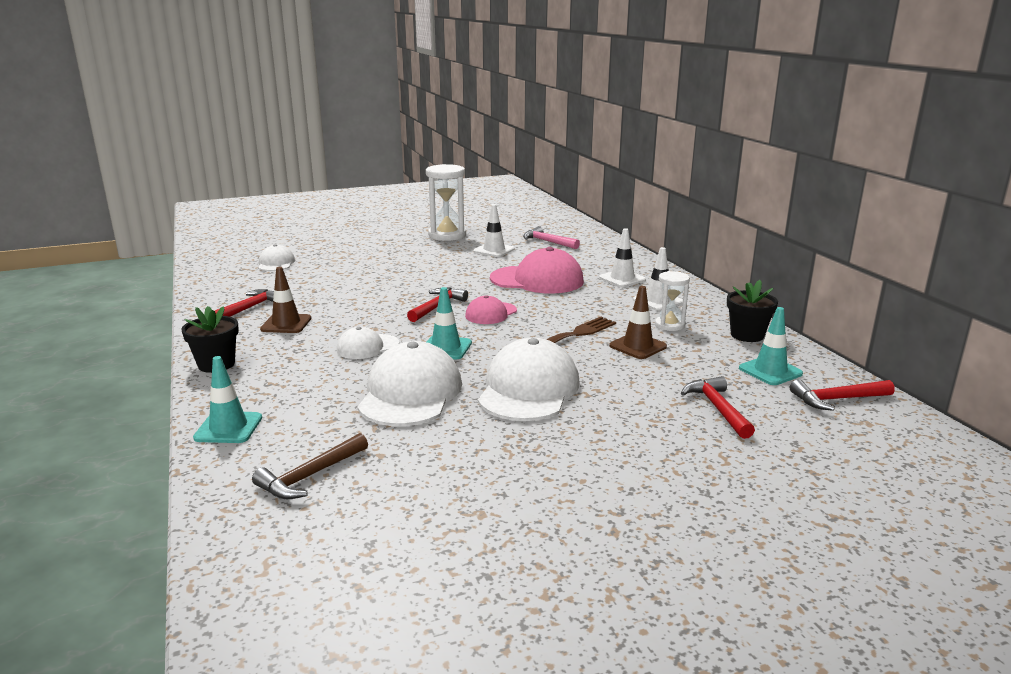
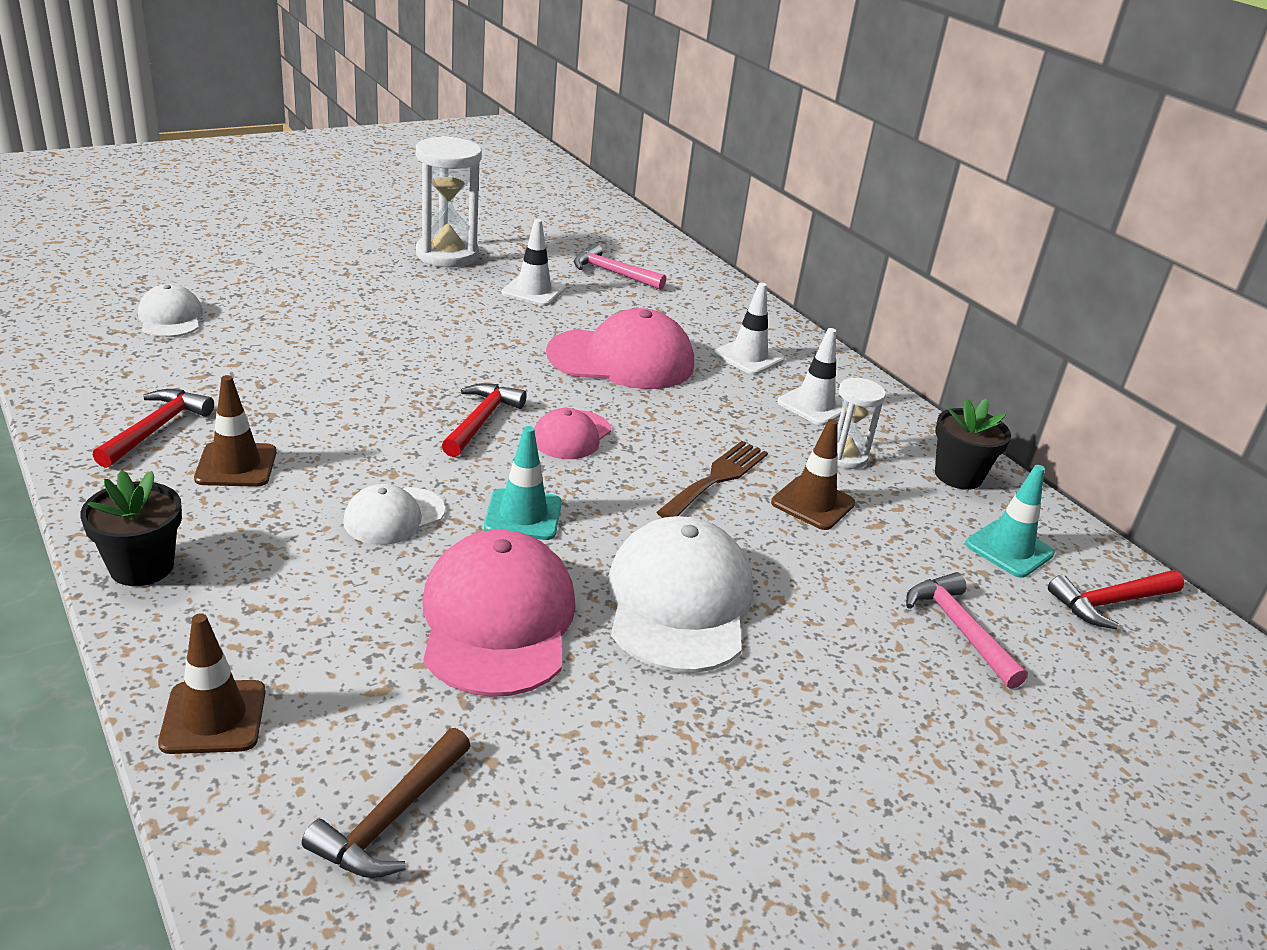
camera: 15 degrees left, 10 degrees up
(228, 428) = (213, 717): turquoise traffic cone -> brown traffic cone
(410, 393) = (497, 620): white cap -> pink cap
(717, 408) = (959, 629): red hammer -> pink hammer

